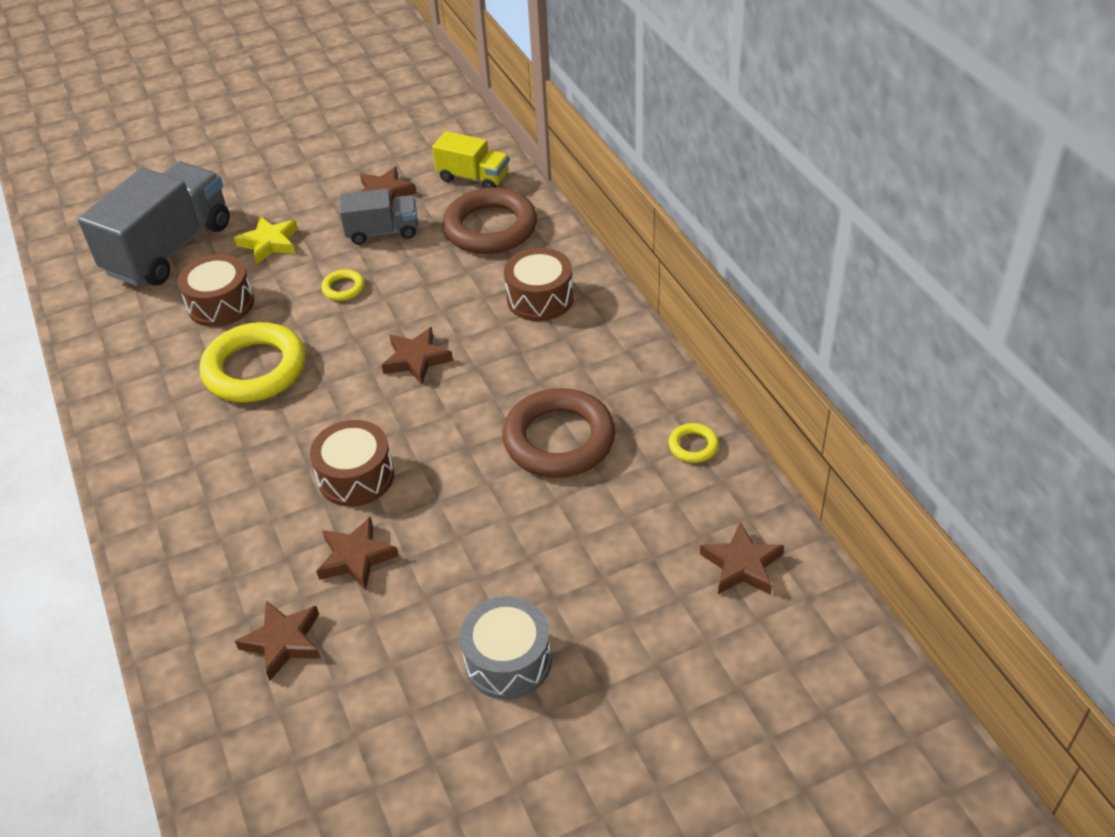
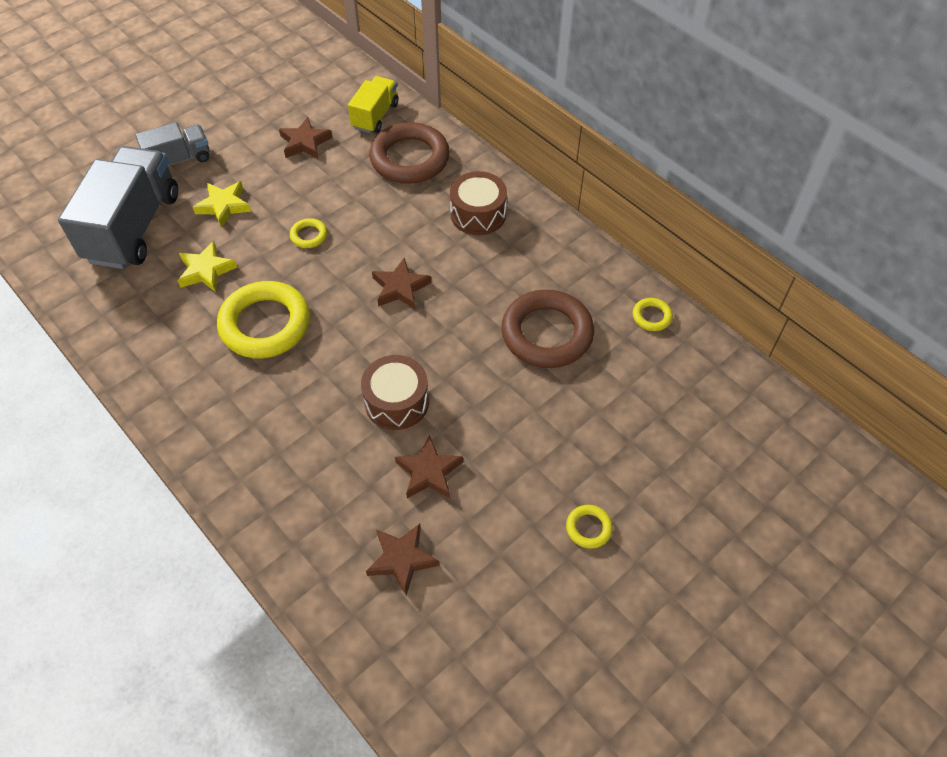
camera: 20 degrees left, 10 degrees up
(221, 304) = (206, 270): brown drum -> yellow star
(382, 232) = (319, 178): grey truck -> grey truck (179, 159)
(473, 178) = (375, 116): yellow truck -> yellow truck turned 75 degrees counterclockwise
(508, 660) = (588, 528): grey drum -> yellow ring
(741, 565) = (728, 406): brown star -> none

